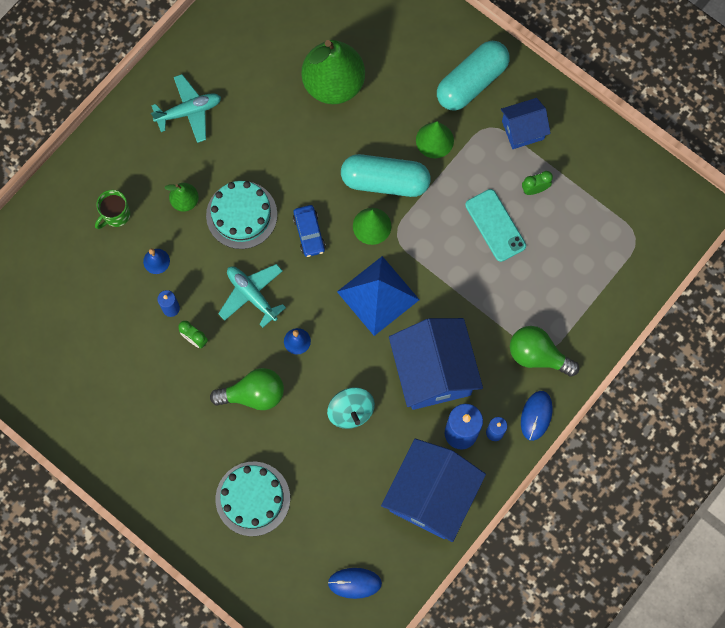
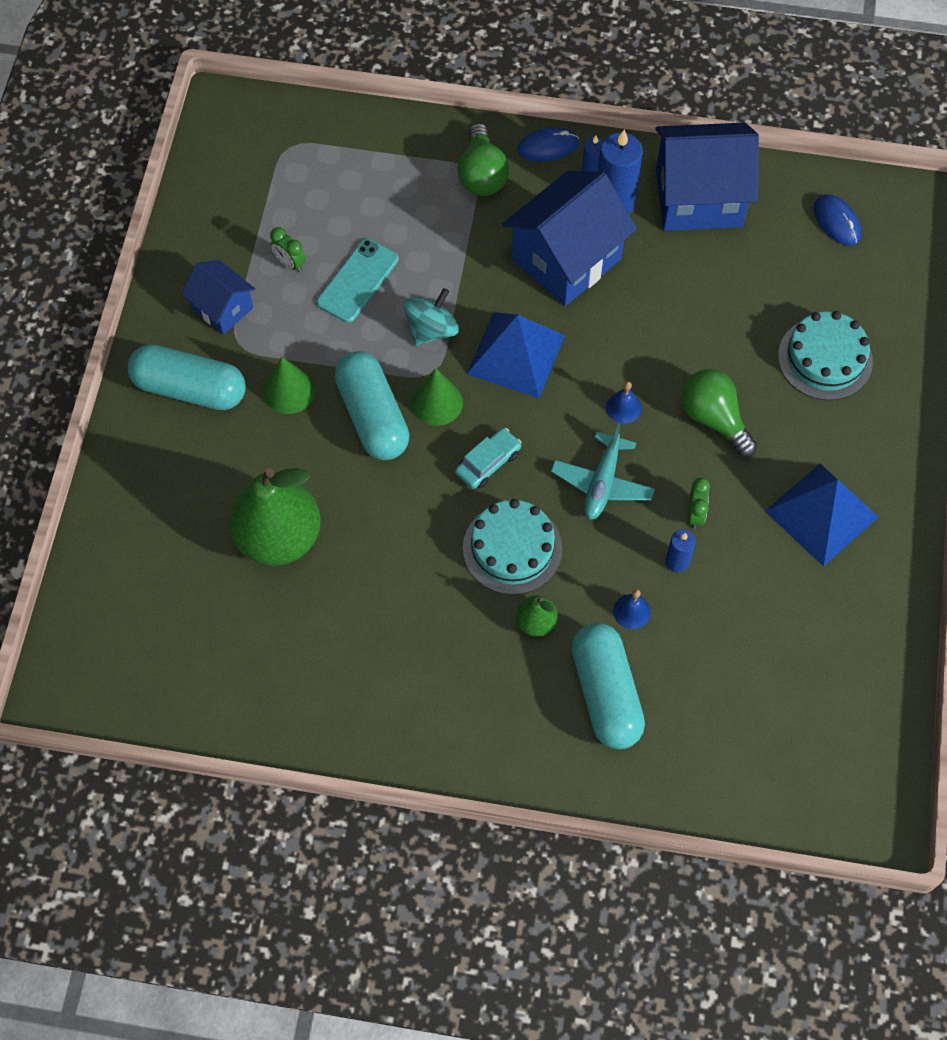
camera: 120 degrees left, 10 degrees down
(116, 215) = (605, 693): green mug -> turquoise capsule
(146, 419) = (821, 513): none -> blue pyramid
(189, 111) = (415, 686): turquoise plane -> none
(309, 233) = (488, 463): blue car -> turquoise car
(351, 411) = (664, 314): turquoise spinning top -> turquoise spinning top (431, 330)

